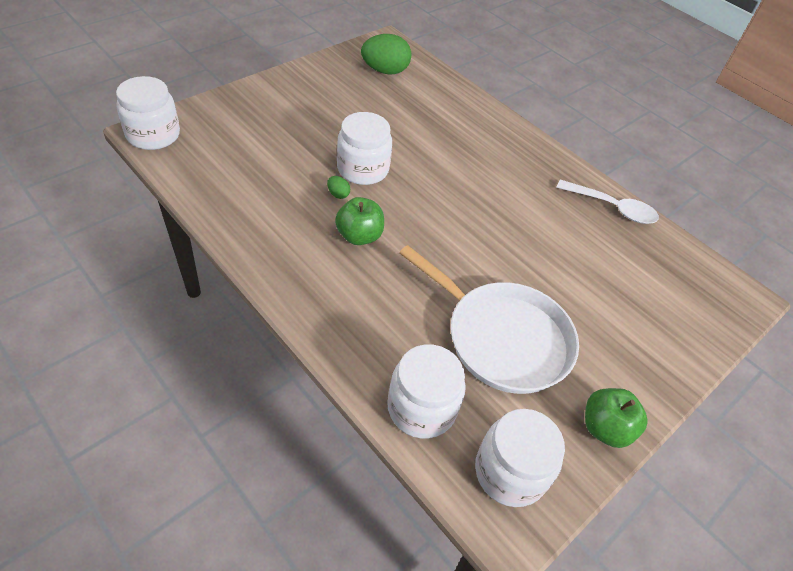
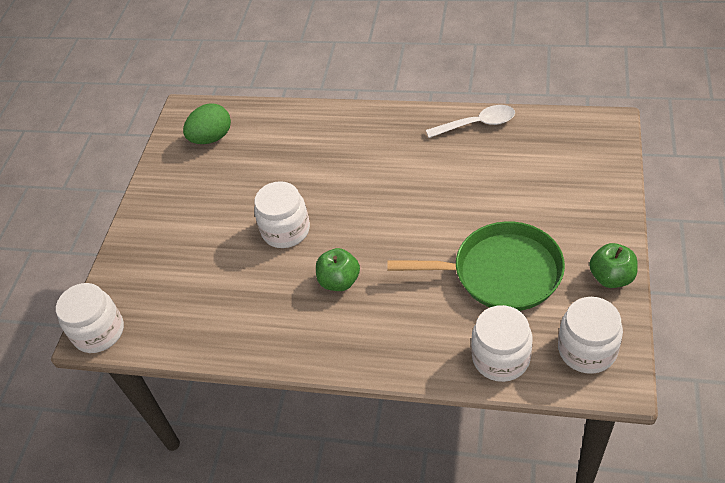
camera: 25 degrees left, 0 degrees up
(338, 194) = (290, 263): green egg -> none
(502, 338) = (501, 273): white pan -> green pan

